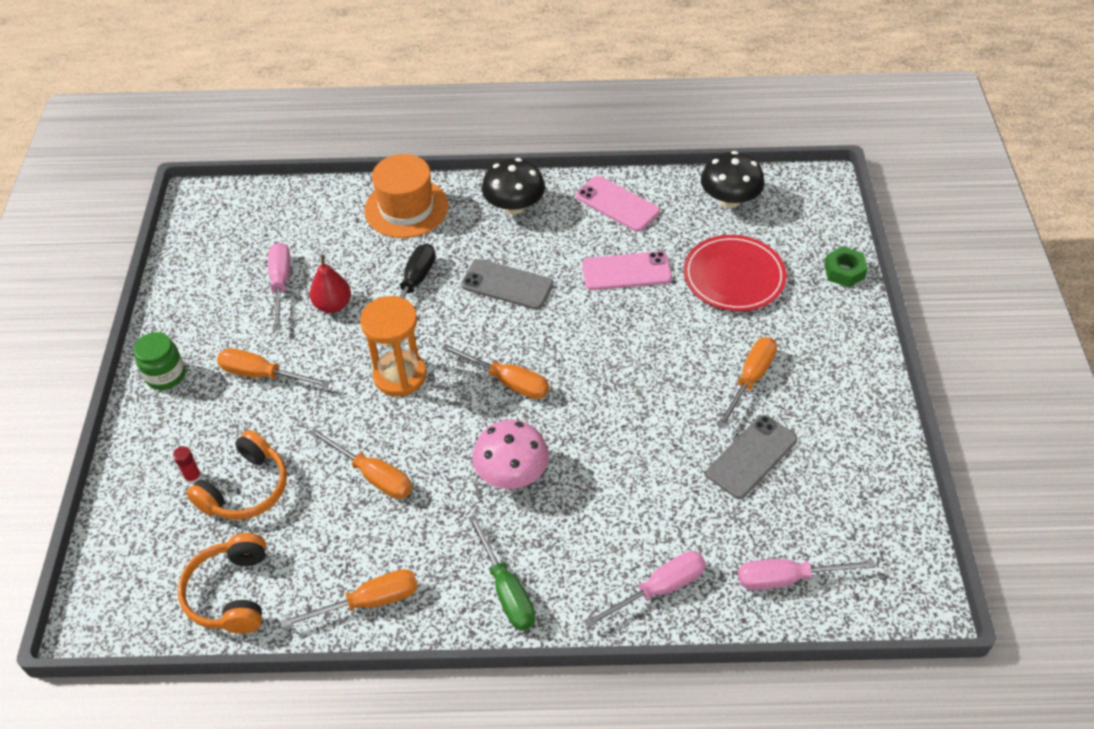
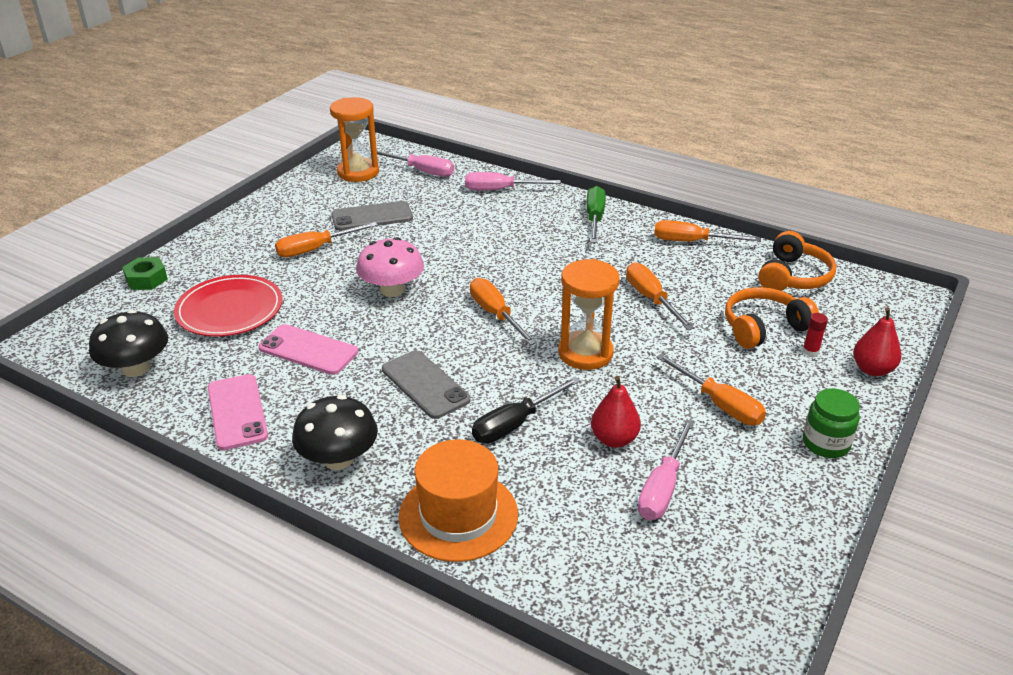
camera: 150 degrees left, 15 degrees down
(130, 480) = (872, 369): none -> red pear
(512, 473) = (542, 264): pink mushroom -> pink mushroom (392, 290)
(857, 531) = (358, 172): none -> orange hourglass

